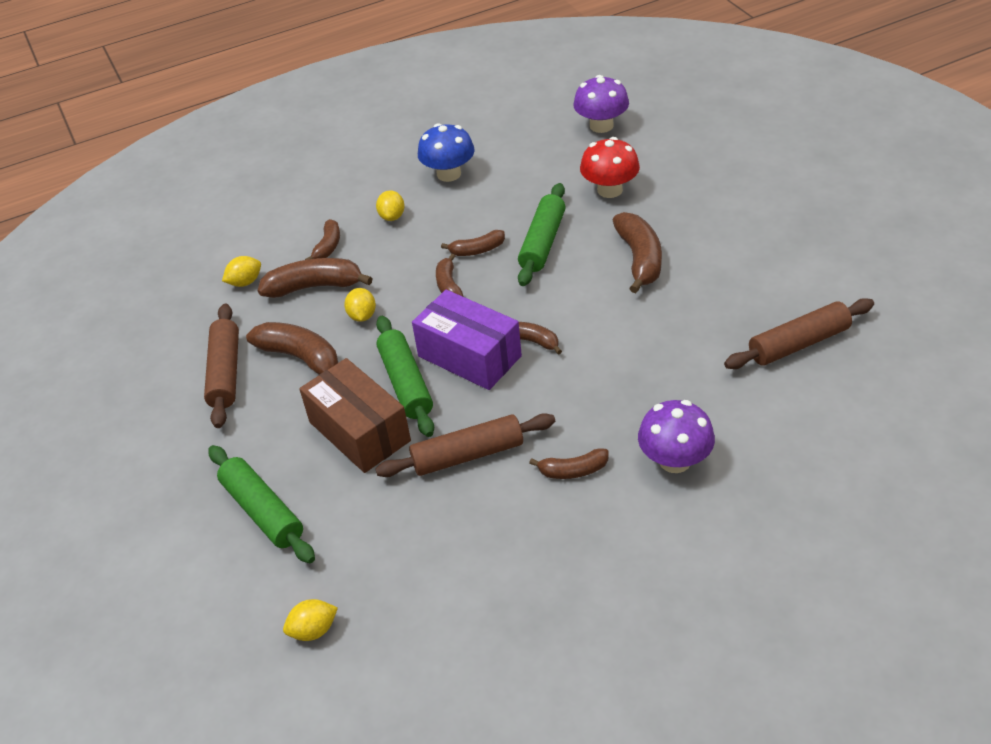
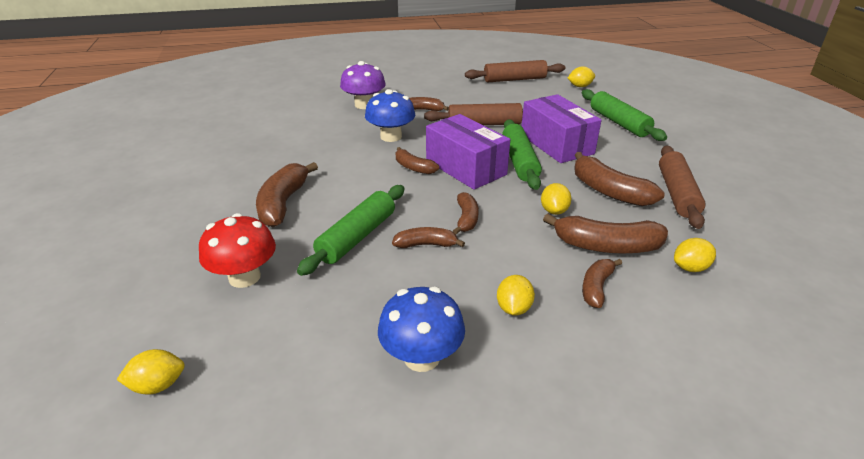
camera: 170 degrees left, 10 degrees down
(359, 431) = (556, 144): brown box -> purple box
(588, 391) = (391, 137): none -> blue mushroom
(601, 126) = (158, 385): purple mushroom -> yellow lemon
(798, 343) = (236, 134): brown rolling pin -> brown rolling pin (514, 79)

